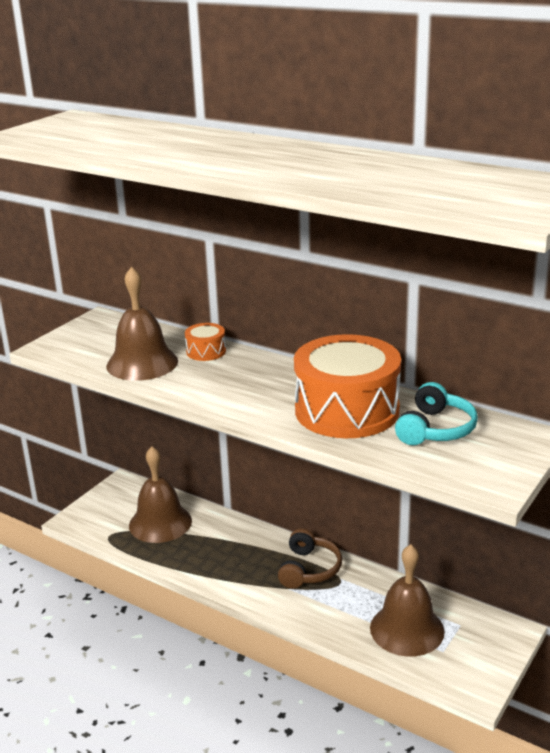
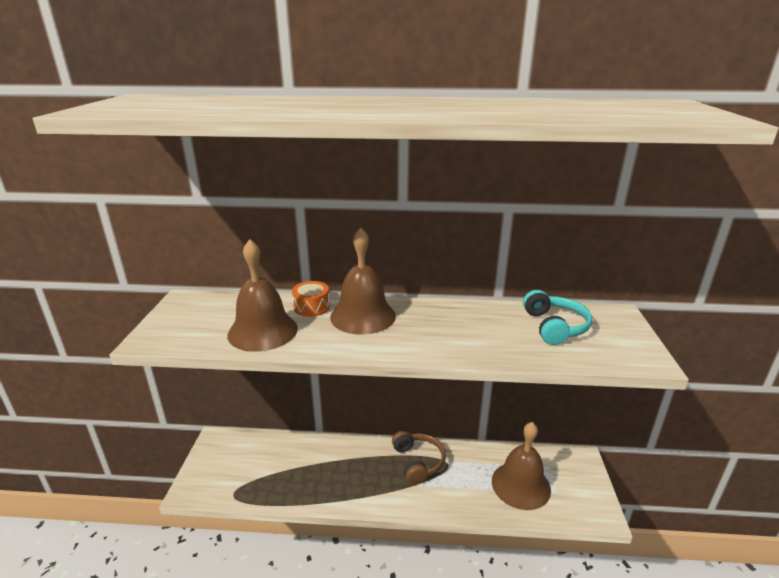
camera: 30 degrees left, 0 degrees up
(160, 523) = (272, 464): brown bell -> brown bell (363, 316)
(347, 410) = (477, 329): orange drum -> none

